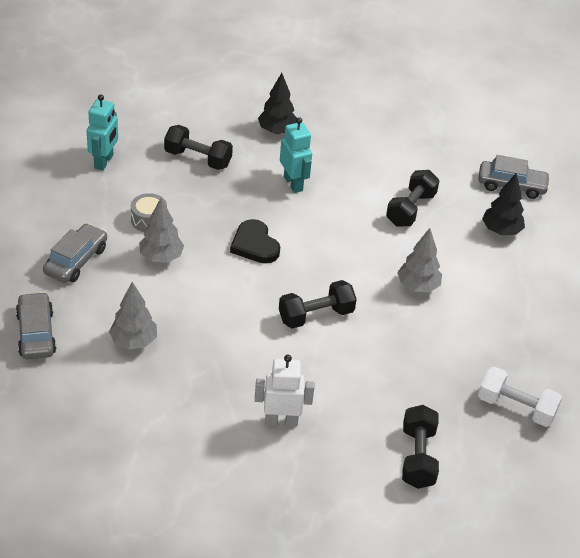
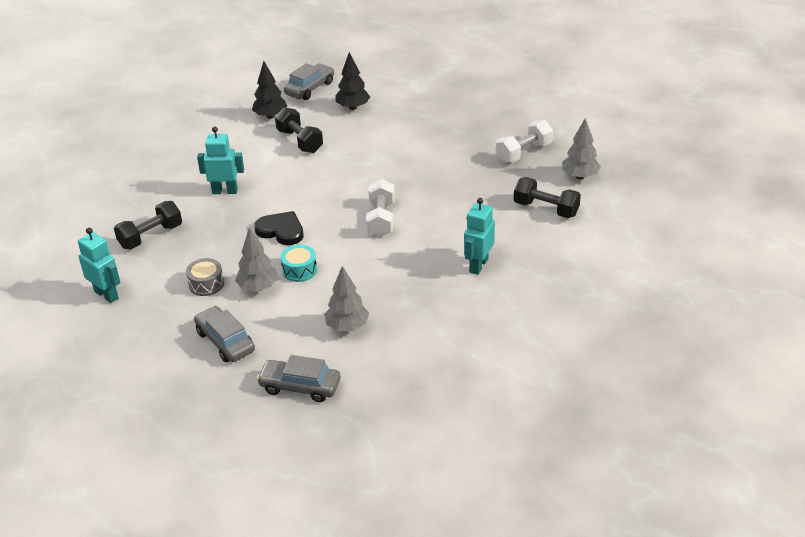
camera: 60 degrees left, 5 degrees down
(201, 278) = (299, 270): none -> turquoise drum
(254, 245) = (281, 230): black heart -> black heart turned 150 degrees counterclockwise
(277, 131) = (153, 183): black tree -> black tree (270, 116)
(281, 421) = (478, 265): white robot -> turquoise robot
(316, 315) = (381, 219): black dumbbell -> white dumbbell
(417, 286) = (383, 161): grey tree -> grey tree (580, 176)

